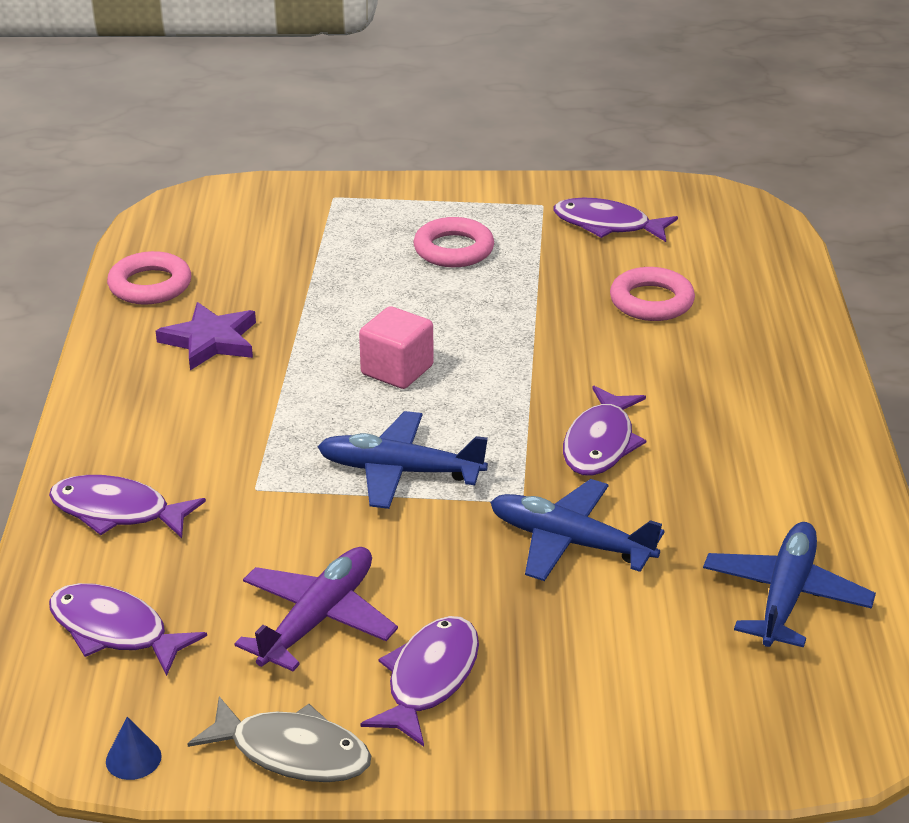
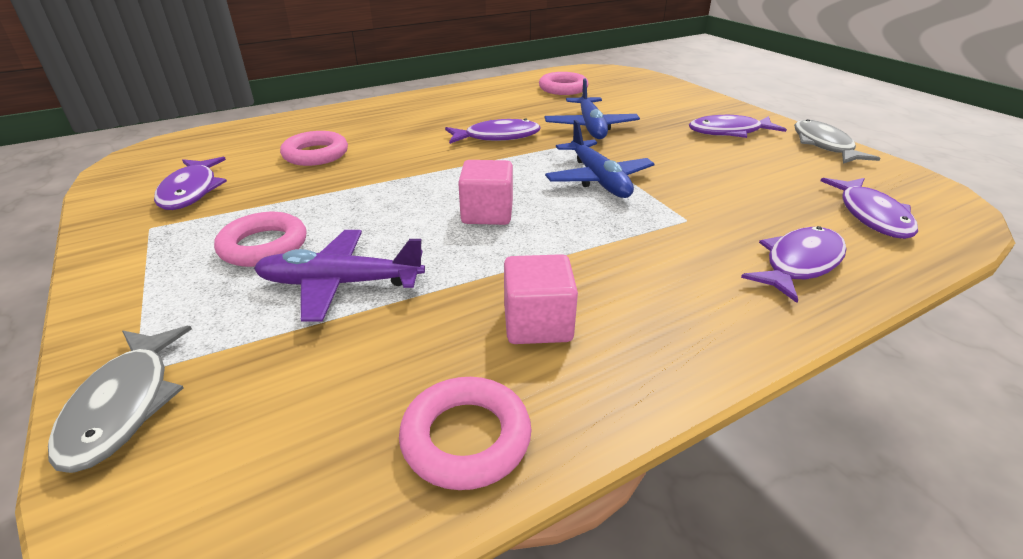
camera: 120 degrees left, 0 degrees up
(117, 512) = (799, 264): purple fish -> purple fish turned 120 degrees counterclockwise
(133, 758) = (910, 176): blue cone -> none
(210, 341) = (537, 324): purple star -> pink cube
(304, 193) = (124, 405): none -> grey fish
(317, 619) = (746, 165): purple plane -> purple plane (341, 284)
(785, 596) = (563, 88): blue plane -> pink ring

